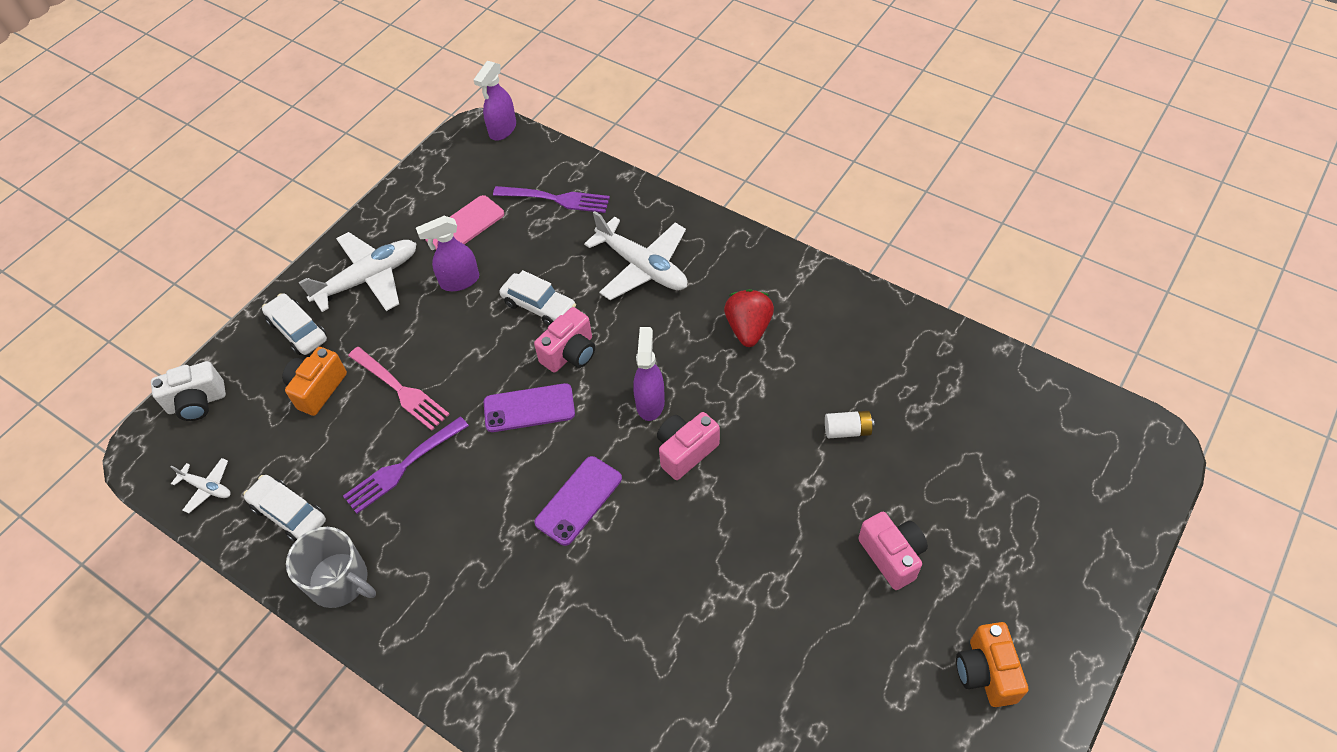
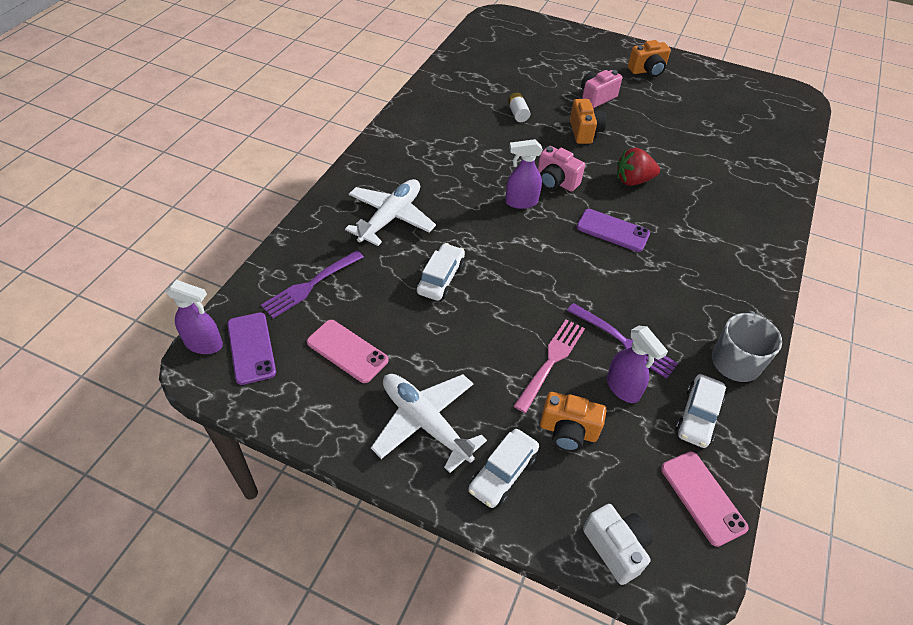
camera: 105 degrees left, 5 degrees down
(207, 487) = (702, 497): white plane -> pink phone
(459, 281) = (419, 341): purple spray bottle -> purple spray bottle (623, 388)
(529, 408) = (544, 269): purple phone -> purple phone (251, 348)
(555, 199) = (311, 285): purple fork -> purple fork turned 135 degrees counterclockwise
(570, 353) = (486, 251): pink camera -> none
(748, 328) = (444, 158): red strawberry -> red strawberry (633, 180)
(798, 515) = (584, 132): none -> orange camera

